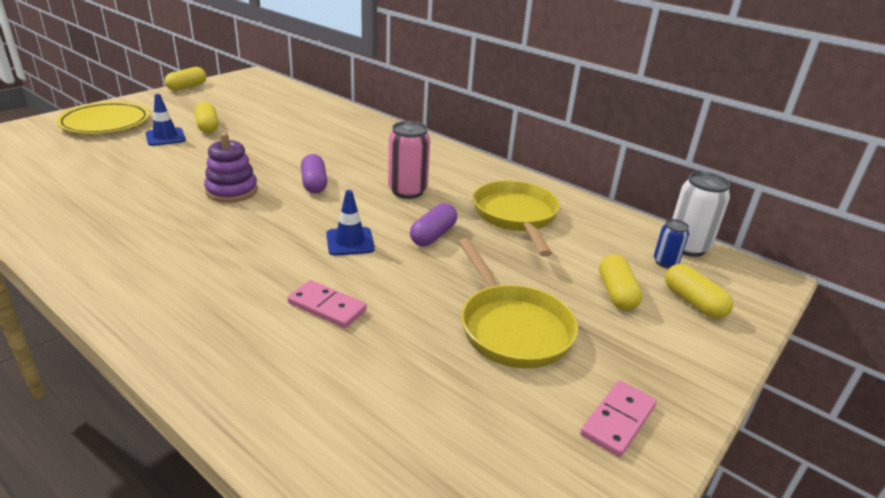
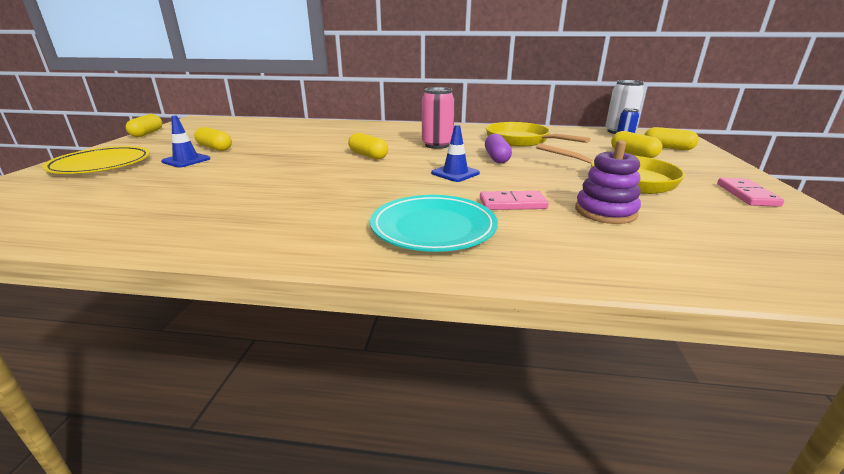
camera: 30 degrees left, 5 degrees down
(212, 303) = (433, 227): none -> turquoise plate
(232, 191) = (313, 172): purple stacking toy -> purple stacking toy (605, 212)
(314, 184) = (368, 155): purple capsule -> yellow capsule

